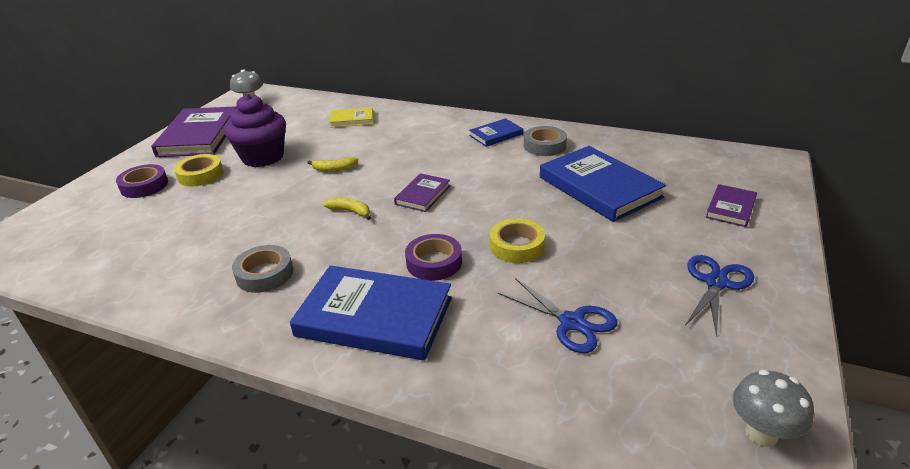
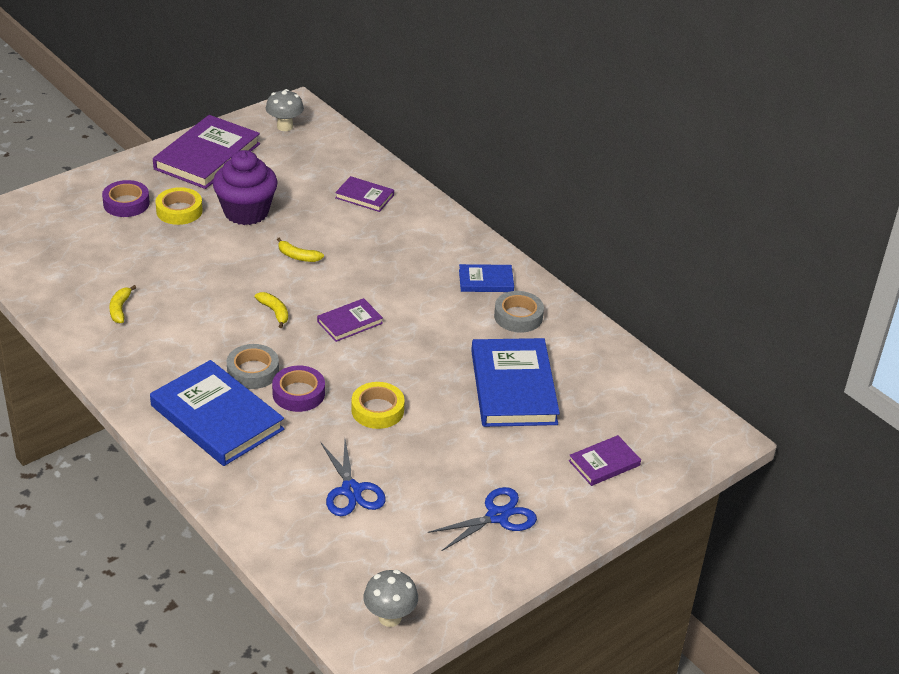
camera: 25 degrees right, 5 degrees up
(193, 264) = (120, 309): none -> yellow banana
(264, 274) = (165, 343): grey tape -> grey tape (253, 371)
(352, 120) = (364, 196): yellow book -> purple book

